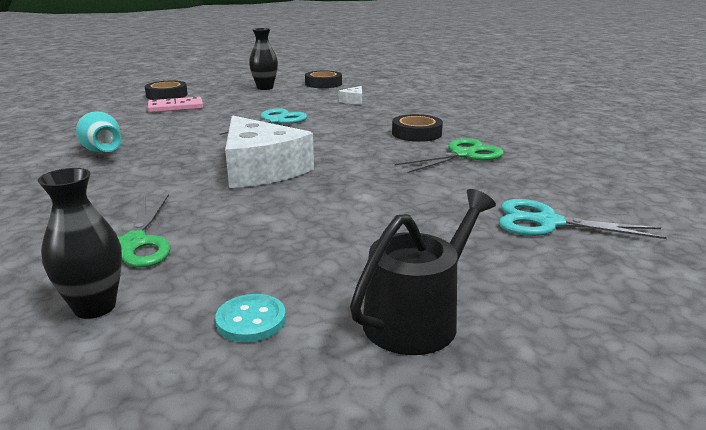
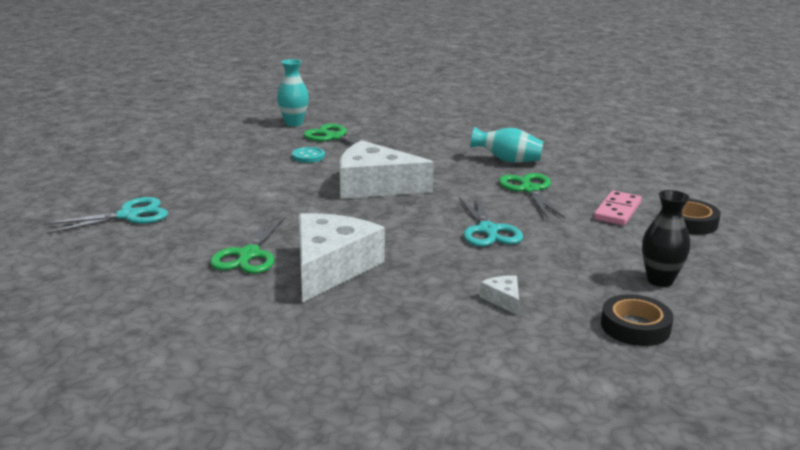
camera: 135 degrees right, 0 degrees up
(95, 307) = (294, 123): black vase -> turquoise vase
(172, 130) = (529, 190): none -> green scissors
(251, 320) = (228, 137): turquoise button -> turquoise button (308, 156)
(416, 133) = (330, 267): black tape -> white cheese
(418, 318) = (162, 156): black watering can -> none

